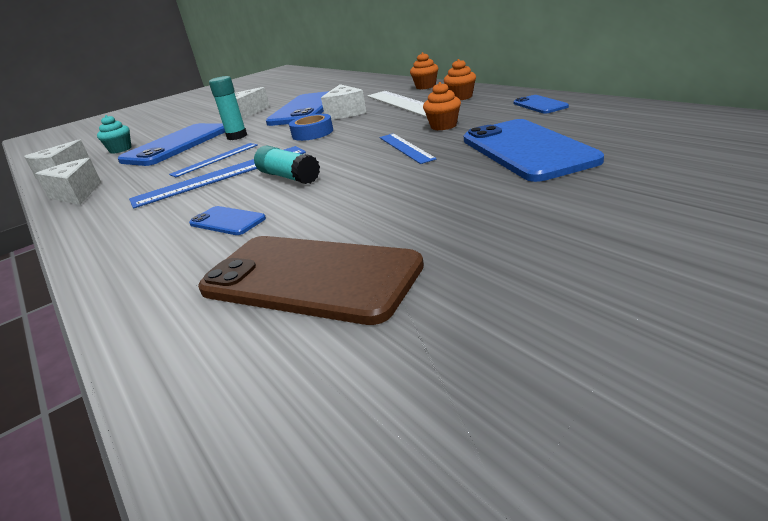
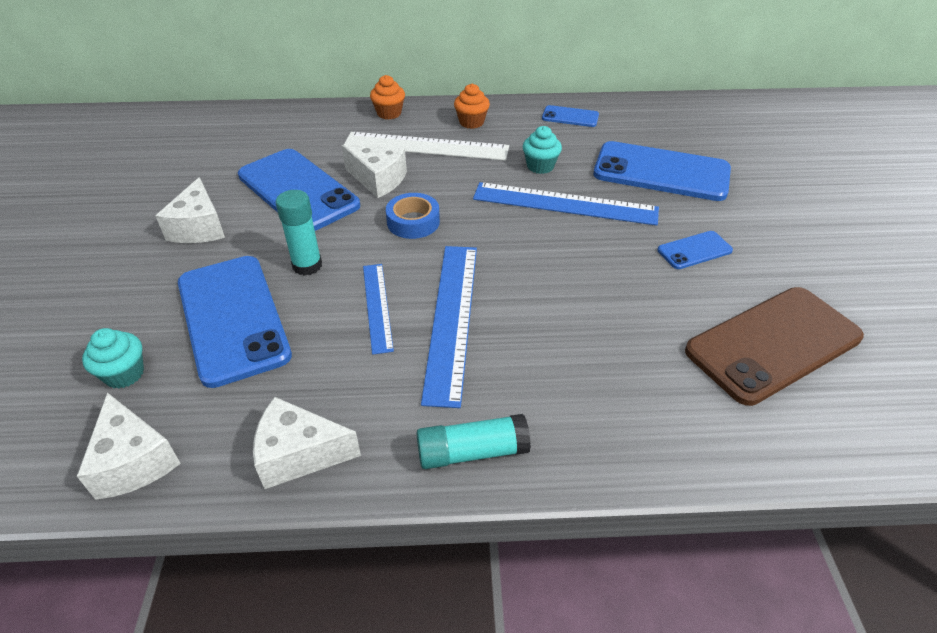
camera: 60 degrees left, 15 degrees up
(227, 221) = (604, 351): blue phone -> blue phone (694, 250)
(288, 177) = (535, 282): turquoise glue stick -> turquoise glue stick (472, 452)
(405, 148) = (565, 204): blue ruler -> blue ruler, size x1.71
(443, 126) = (540, 166): orange cupcake -> turquoise cupcake

